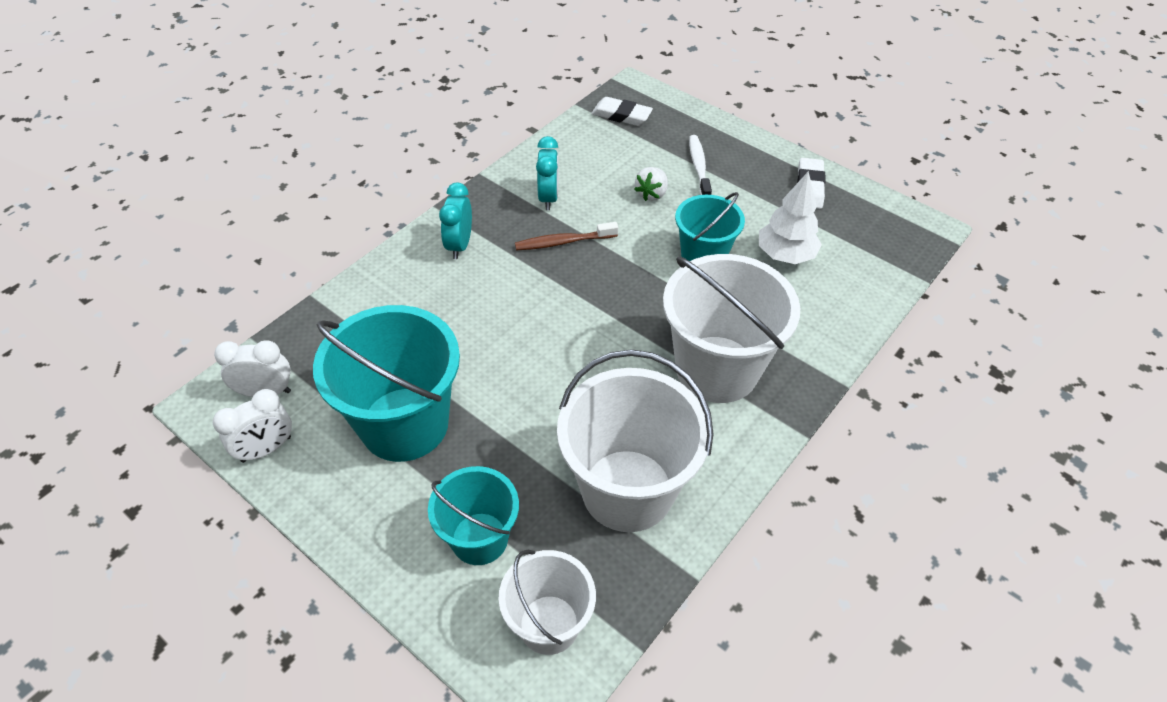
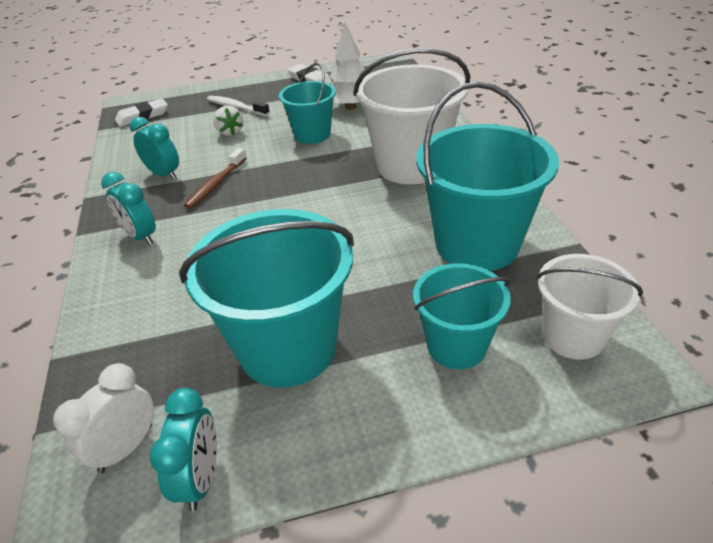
camera: 50 degrees left, 10 degrees down
(266, 449) = (201, 478): white clock -> turquoise clock
(627, 490) = (477, 244): white bucket -> turquoise bucket

